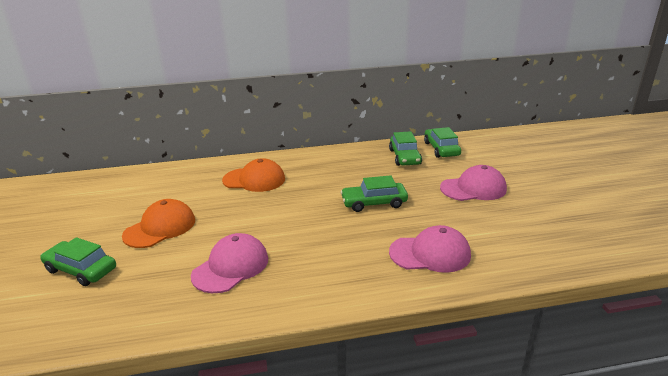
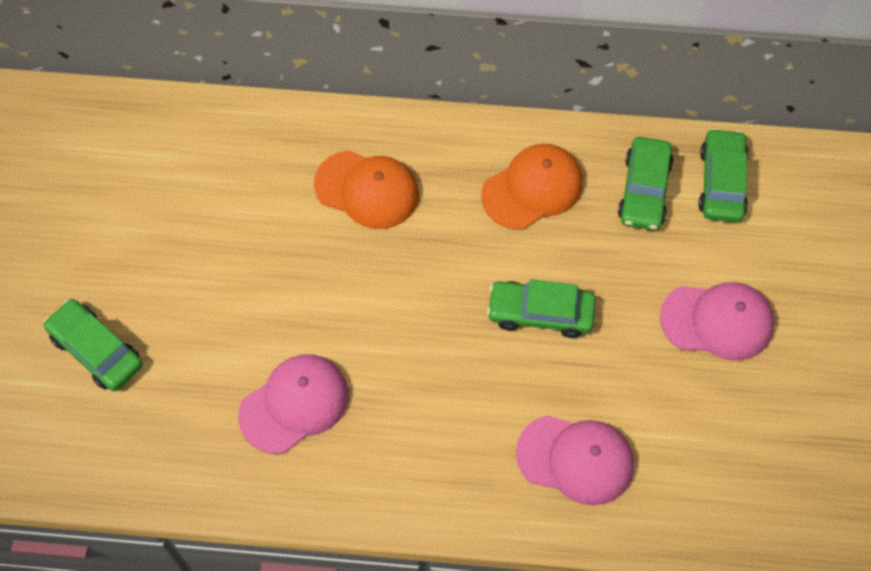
camera: 15 degrees right, 35 degrees up
(160, 228) = (206, 283): orange cap -> orange cap (532, 188)

